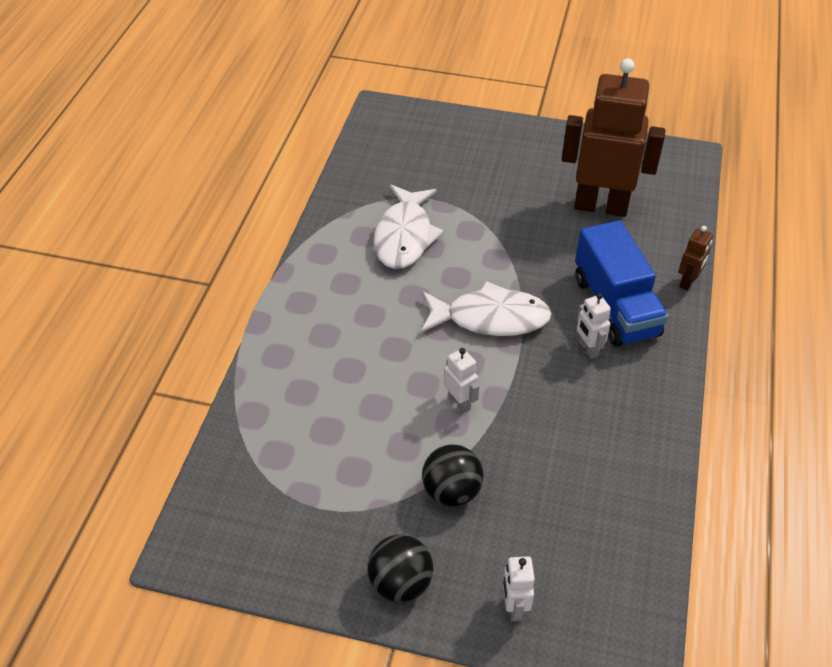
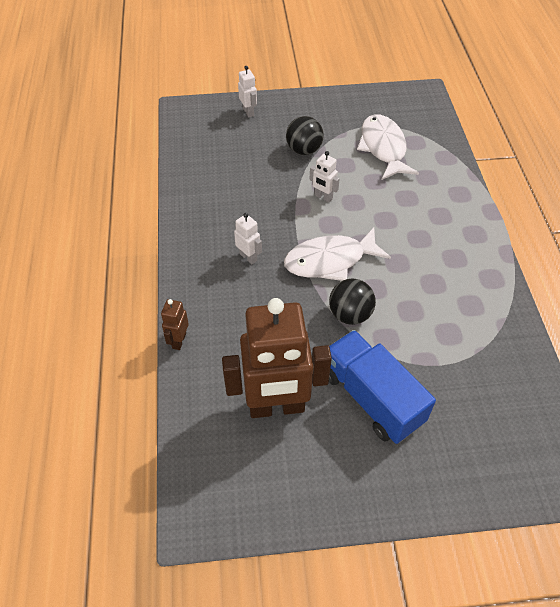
camera: 160 degrees right, 5 degrees up
(400, 583) = (310, 107): black ball -> black ball (350, 314)
(404, 236) = (437, 314): white fish -> white fish (383, 148)
(615, 306) = (236, 299): blue truck -> blue truck (371, 398)

